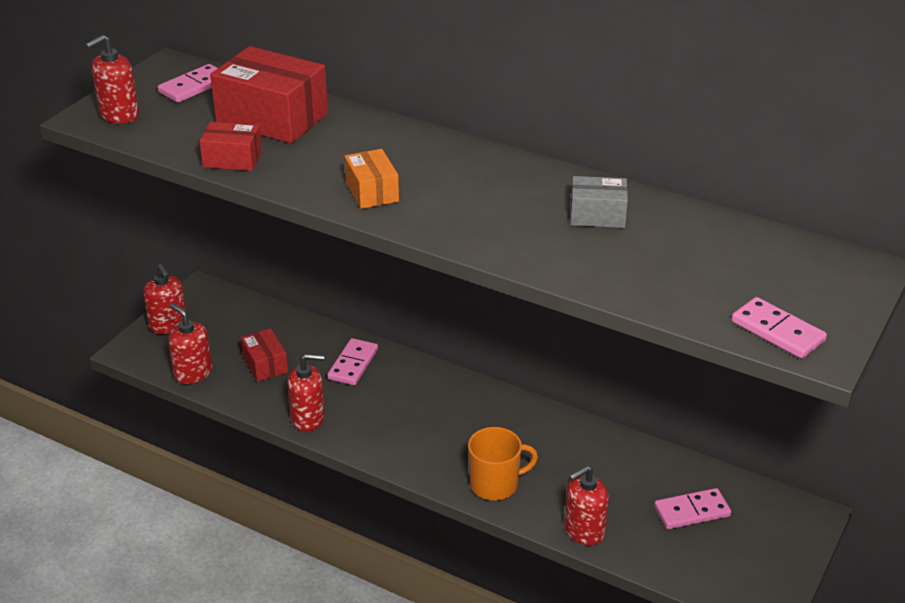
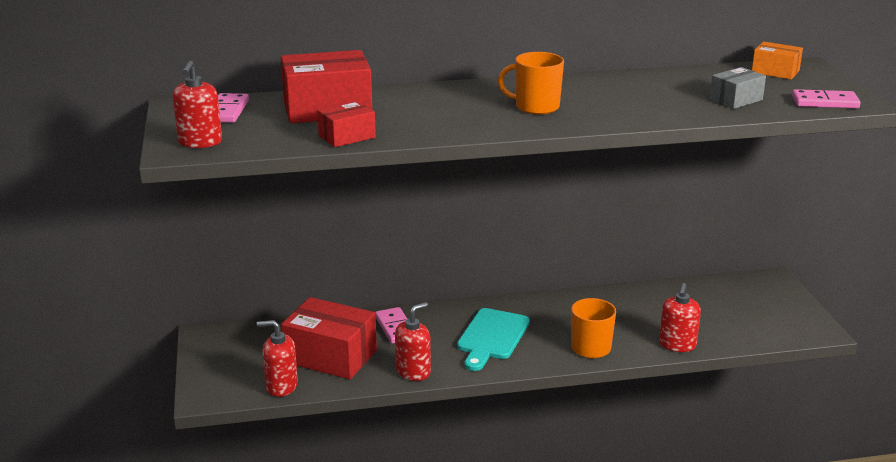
camera: 40 degrees left, 10 degrees down
(168, 325) = (211, 367): red soap dispenser -> none
(265, 364) = (330, 356): red box -> red box, size x1.86
(372, 192) = (481, 121): orange box -> orange box (775, 72)
(421, 420) = (492, 337): none -> turquoise cutting board
(453, 196) = (536, 107): none -> orange mug
(597, 215) = (635, 88): grey box -> grey box (736, 100)
(692, 511) = (716, 306): pink domino -> none

